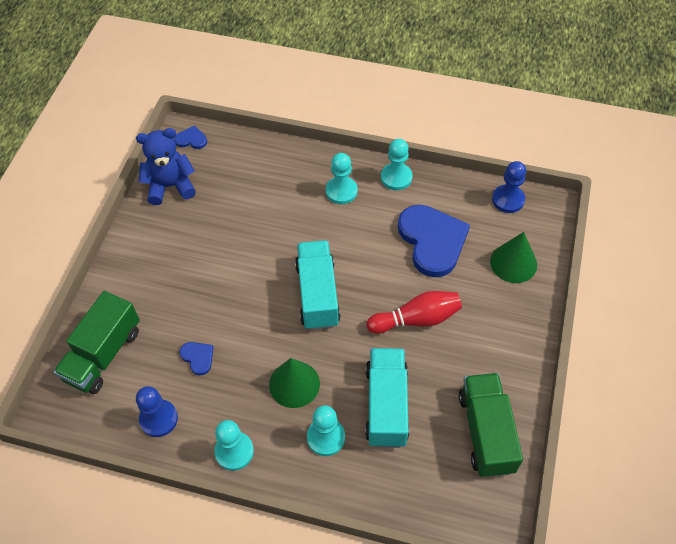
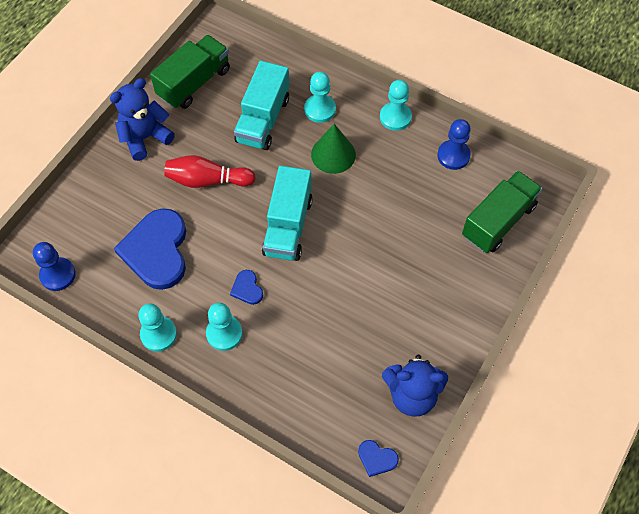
camera: 165 degrees left, 5 degrees up
(198, 357) = (412, 197): blue heart -> blue heart (247, 288)
(486, 432) = (194, 83): green truck -> green truck turned 150 degrees counterclockwise
(504, 348) = (145, 138): none -> blue teddy bear
(513, 263) = (92, 208): green cone -> none

